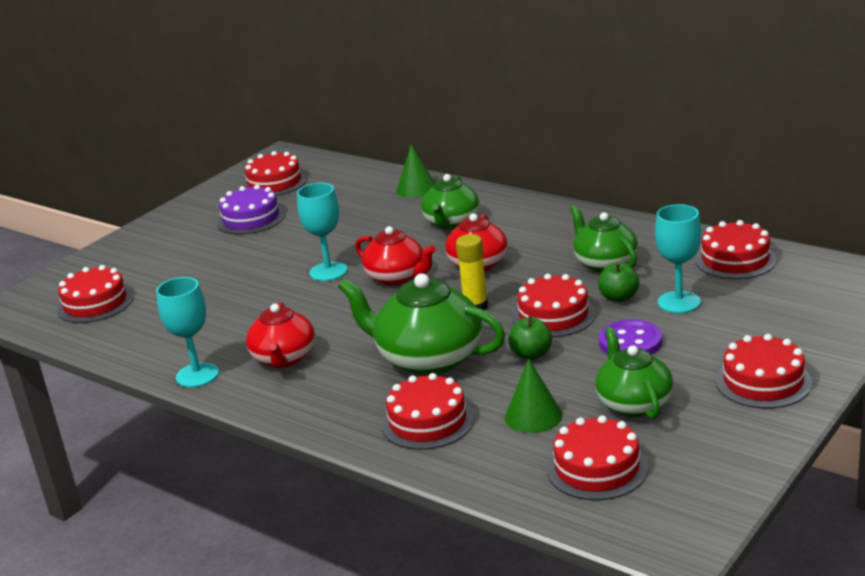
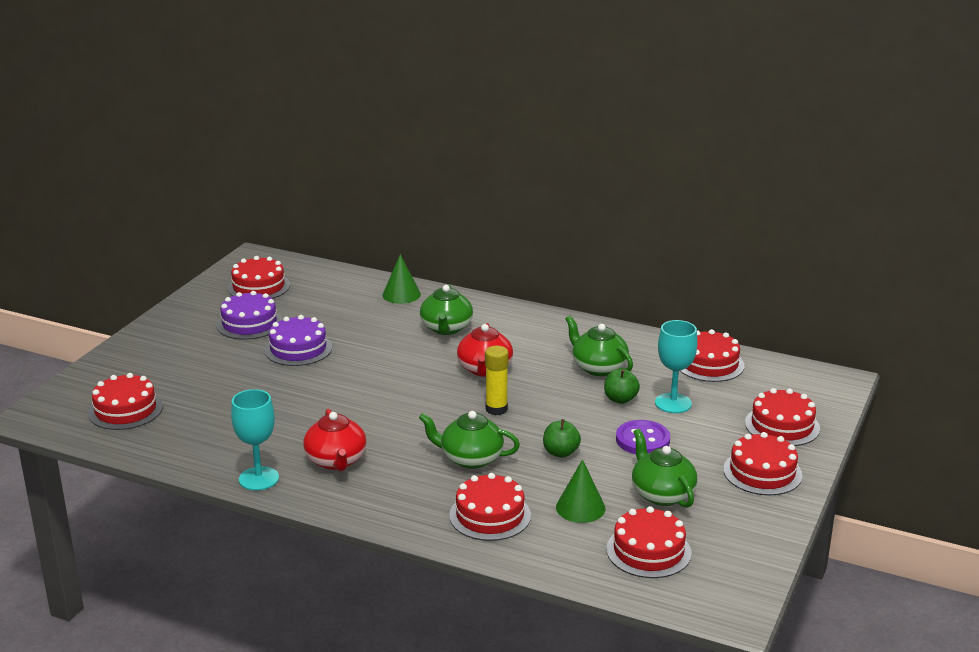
camera: 15 degrees left, 0 degrees up
(290, 243) = (298, 349): none -> purple cake
(328, 271) = (346, 376): turquoise goblet -> none
(397, 277) = (414, 381): red teapot -> none
(428, 359) = (470, 458): green teapot -> green teapot, size x0.65
(553, 315) = (568, 416): red cake -> red cake (782, 425)

